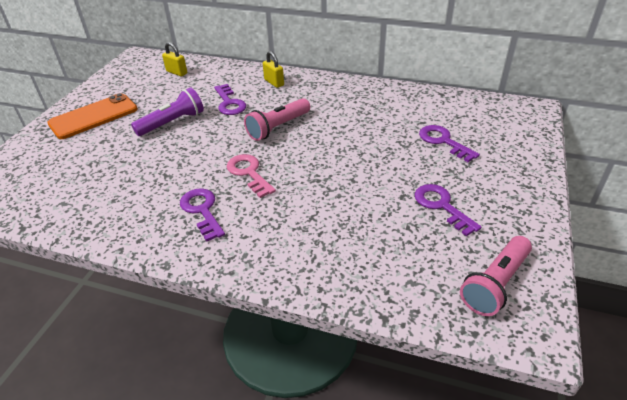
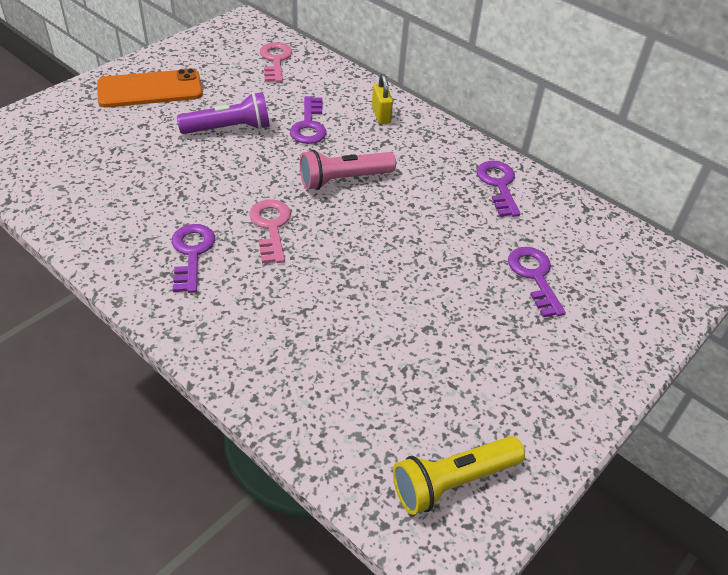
camera: 20 degrees right, 5 degrees up
(177, 72) = (275, 60): yellow padlock -> pink key
(442, 206) = (465, 361): purple key -> purple key (498, 185)
(495, 284) = (453, 481): pink flashlight -> yellow flashlight

